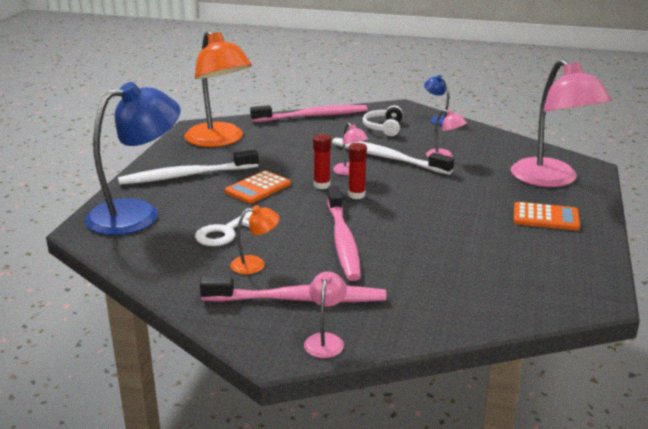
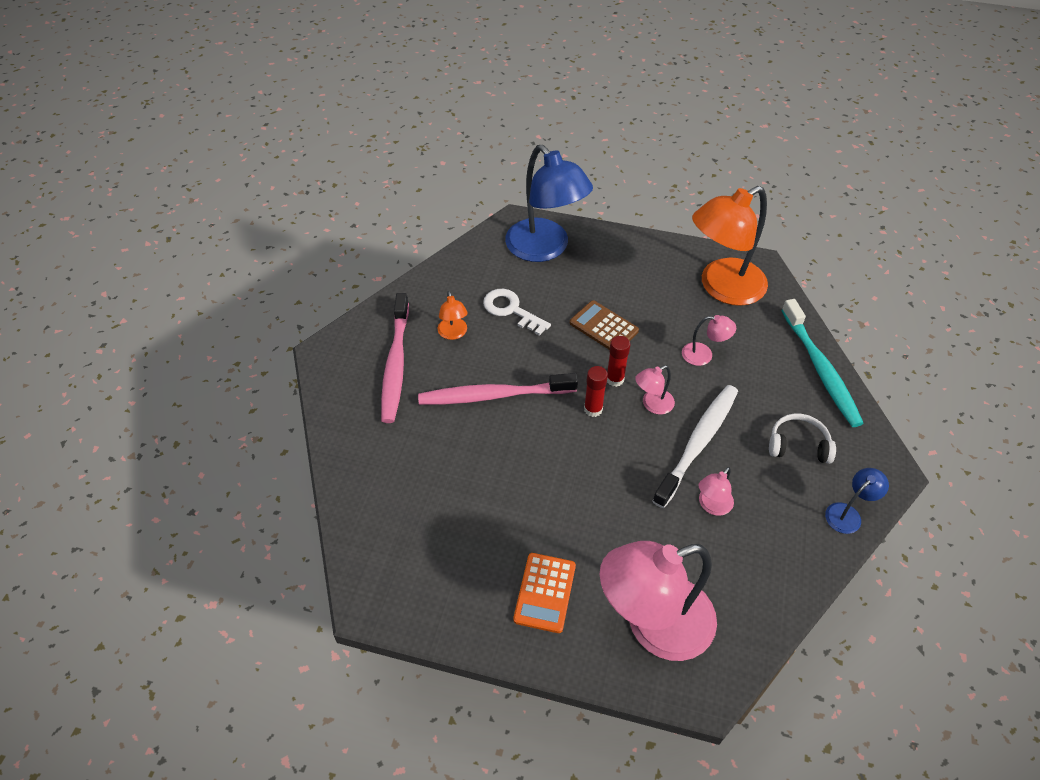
camera: 90 degrees right, 25 degrees up
(186, 176) = (627, 271): white toothbrush -> none
(258, 188) = (603, 327): orange calculator -> brown calculator
(312, 116) = (820, 369): pink toothbrush -> turquoise toothbrush
(325, 340) = (336, 382): pink lamp -> pink lamp (703, 355)

